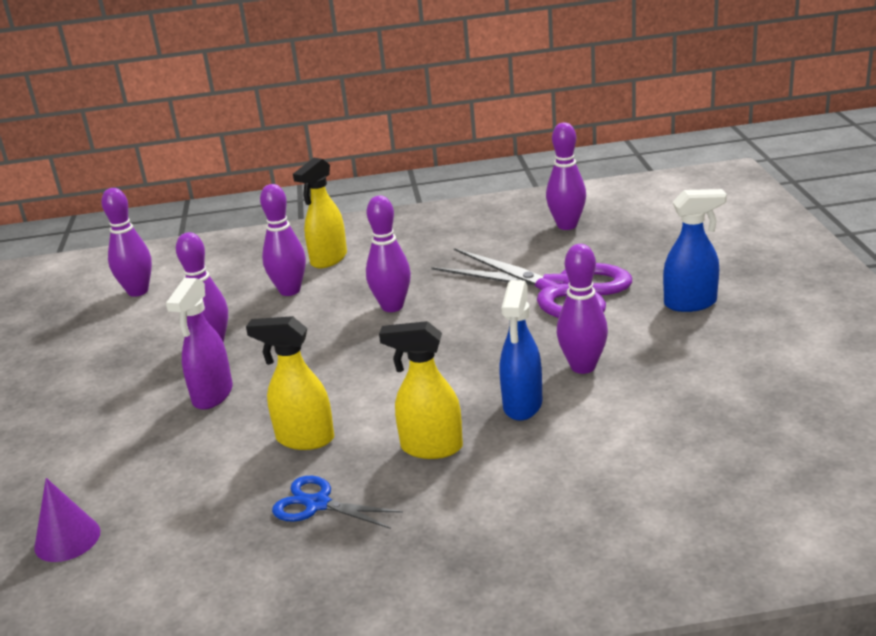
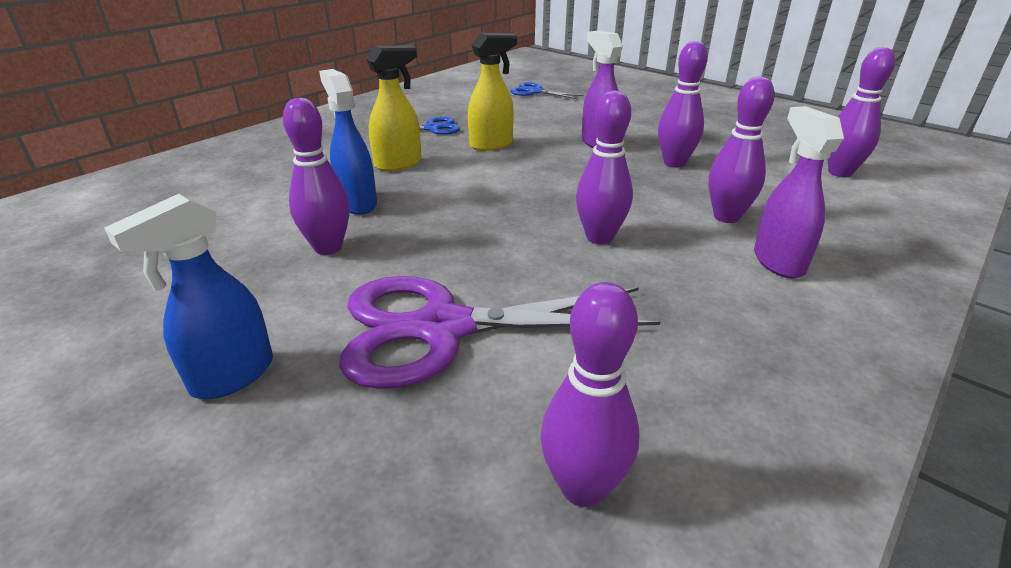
camera: 135 degrees right, 5 degrees up
(67, 539) = (535, 92): purple cone -> blue scissors
(328, 259) = (778, 261): yellow spray bottle -> purple spray bottle

